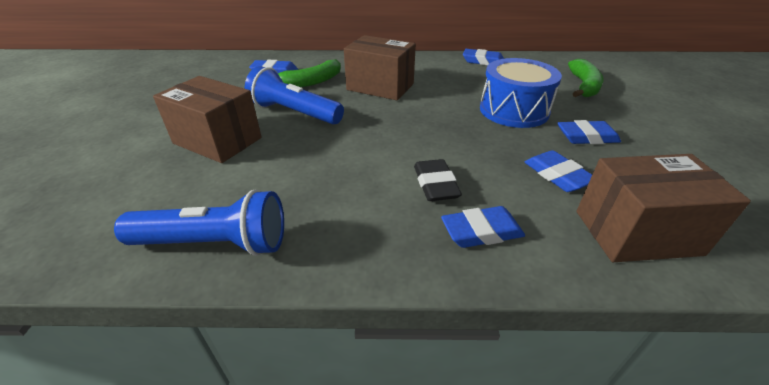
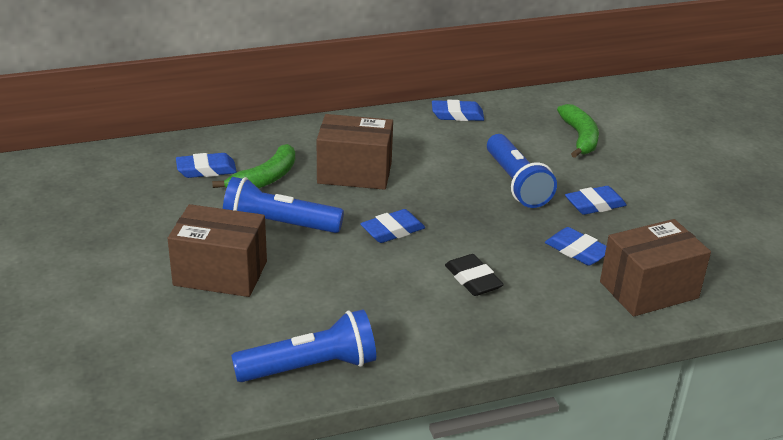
camera: 20 degrees left, 5 degrees down
(481, 231) = (529, 313): blue eraser -> blue eraser (392, 230)
(514, 110) = (516, 183): blue drum -> blue flashlight

